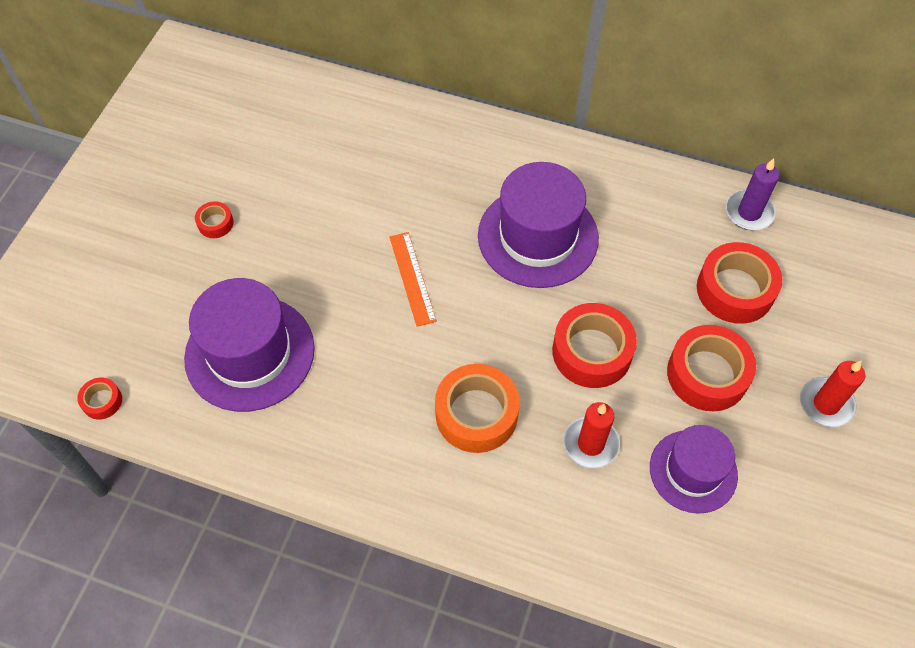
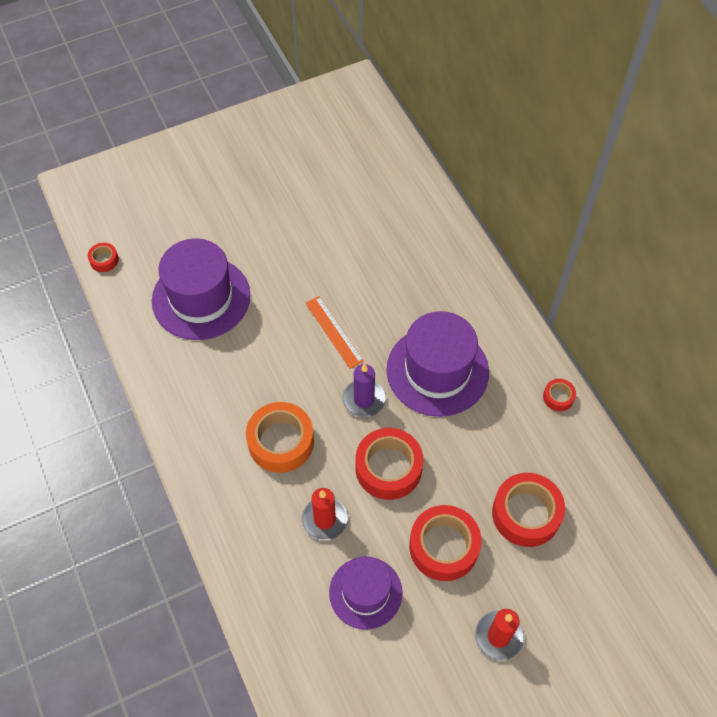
camera: 45 degrees right, 0 degrees up
(215, 223) = (262, 207): red tape -> red tape (558, 397)
(412, 278) = (334, 331): orange ruler -> orange ruler turned 60 degrees counterclockwise
(749, 212) = (598, 475): purple candle -> purple candle (364, 399)

